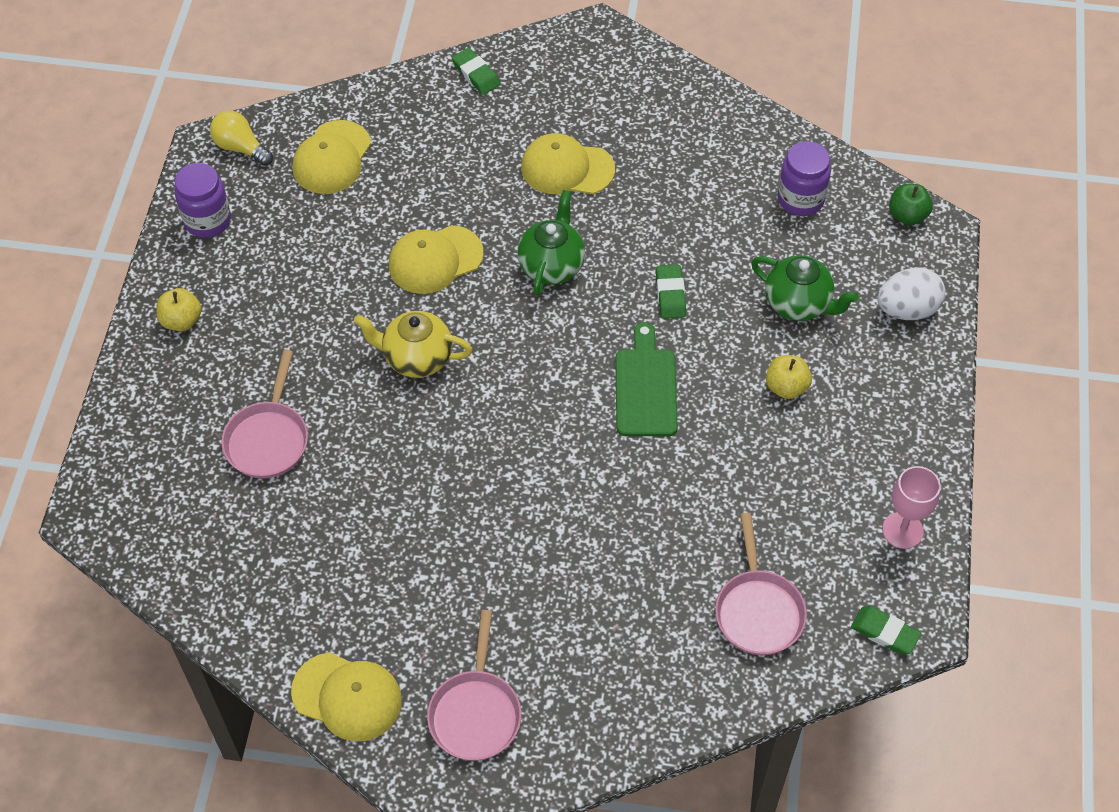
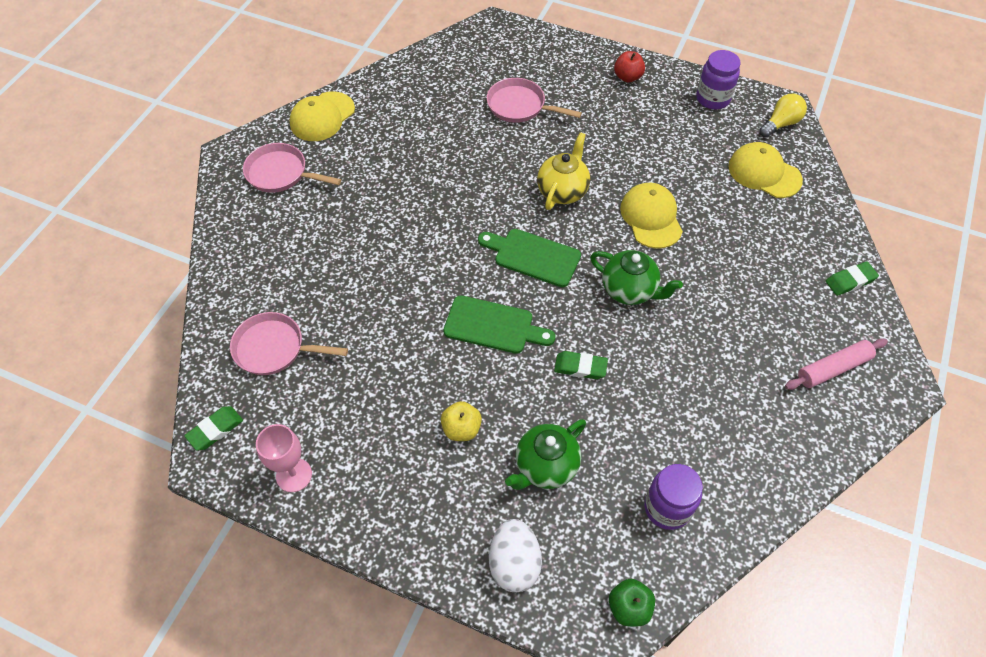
camera: 105 degrees right, 0 degrees up
(181, 320) = (627, 77): yellow apple -> red apple
(532, 369) = (533, 256): none -> green cutting board
(567, 168) = (733, 324): yellow cap -> none
(594, 84) = (833, 368): none -> pink rolling pin

